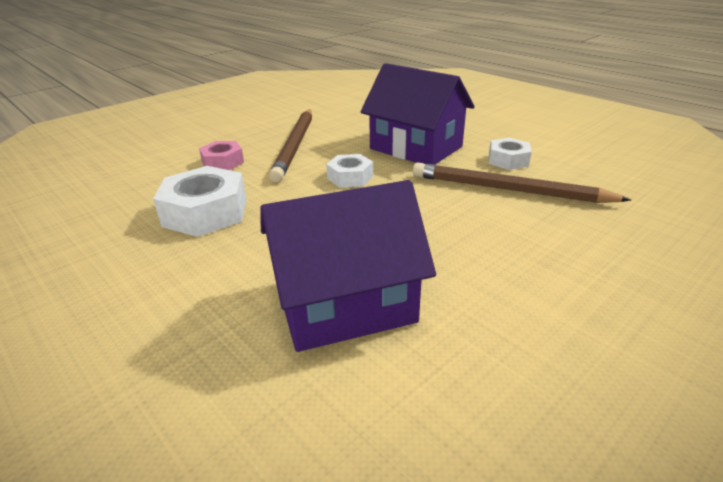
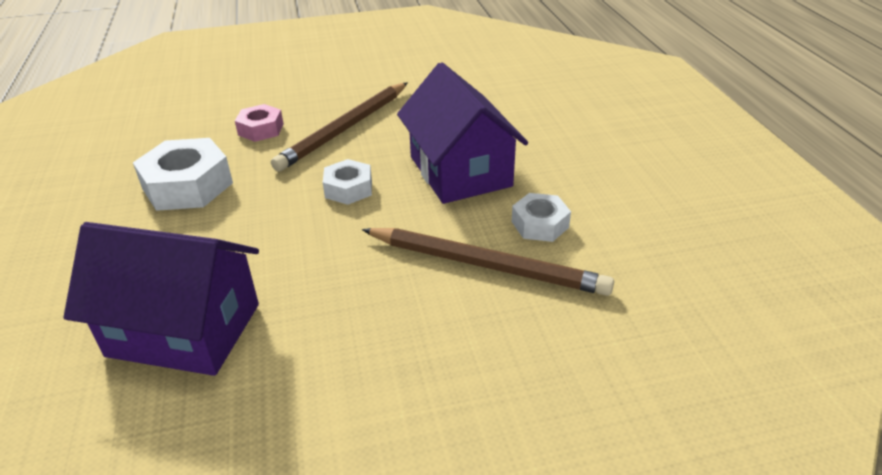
camera: 30 degrees right, 5 degrees up
(509, 189) = (486, 265): brown pencil -> brown pencil turned 150 degrees clockwise

